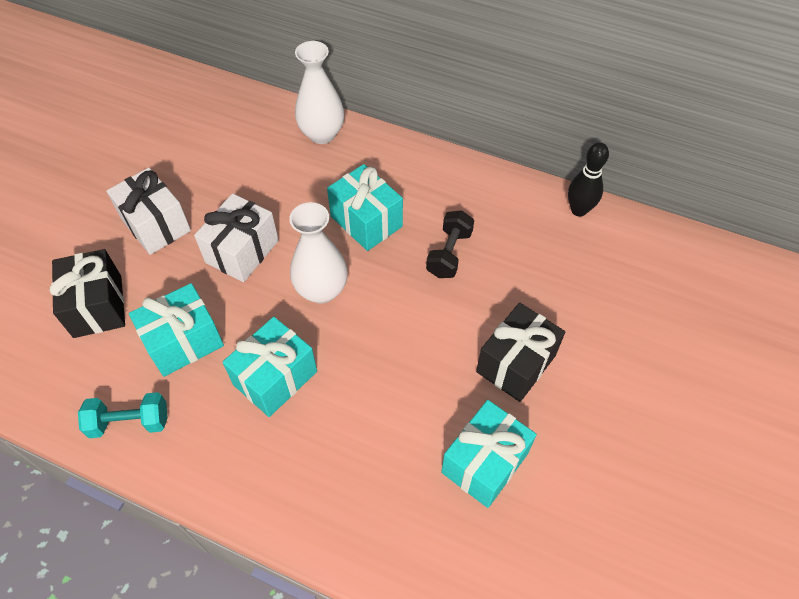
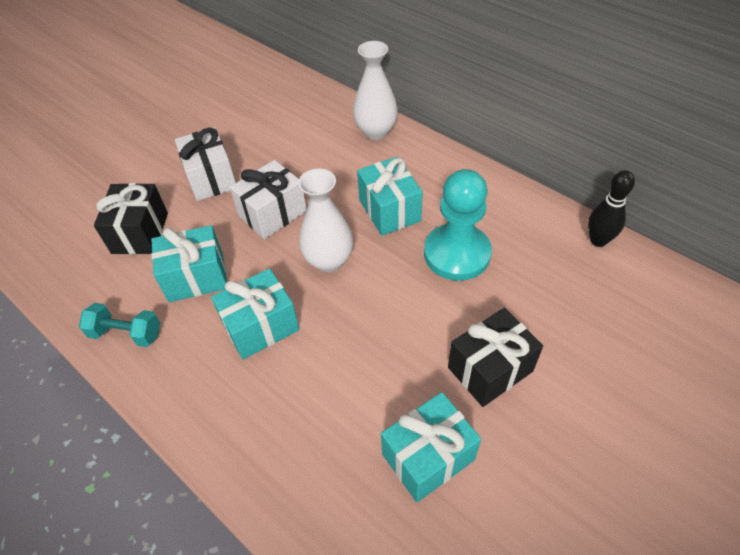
camera: 20 degrees right, 5 degrees down
(449, 254) = (457, 254): black dumbbell -> turquoise pawn

